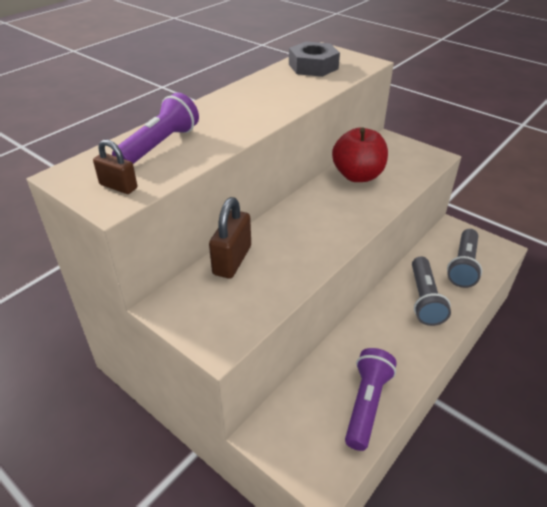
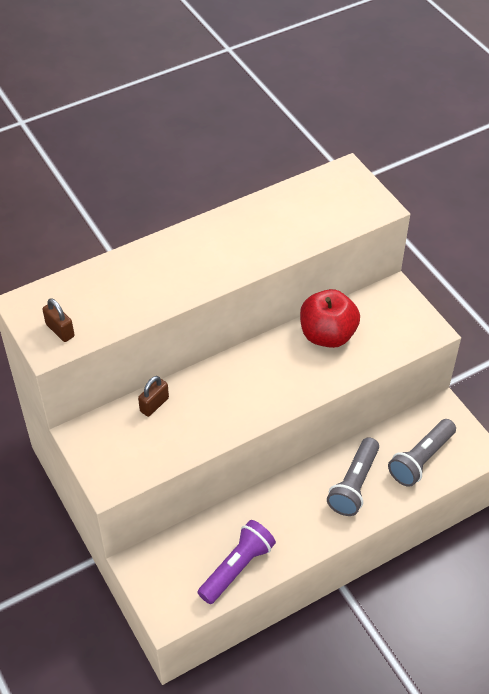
camera: 20 degrees right, 10 degrees up
(160, 145) = (111, 287): purple flashlight -> none
(232, 260) = (154, 404): brown padlock -> brown padlock, size x0.62
(313, 66) = (315, 200): grey nut -> none

